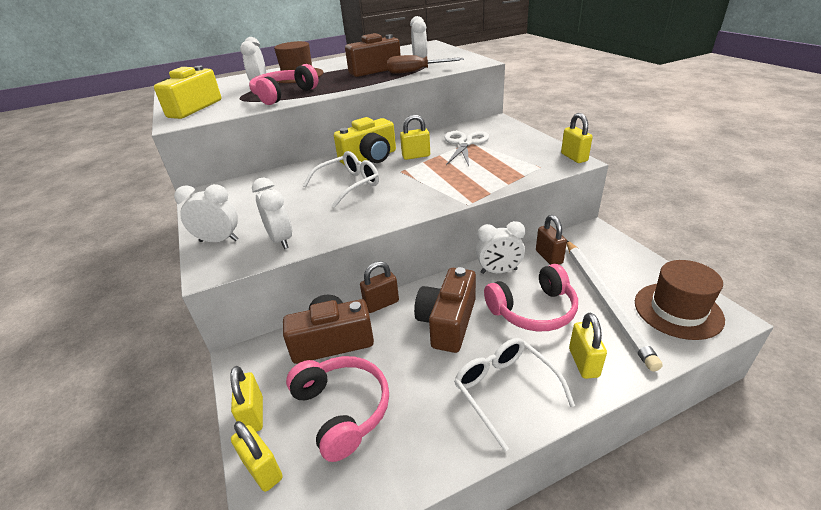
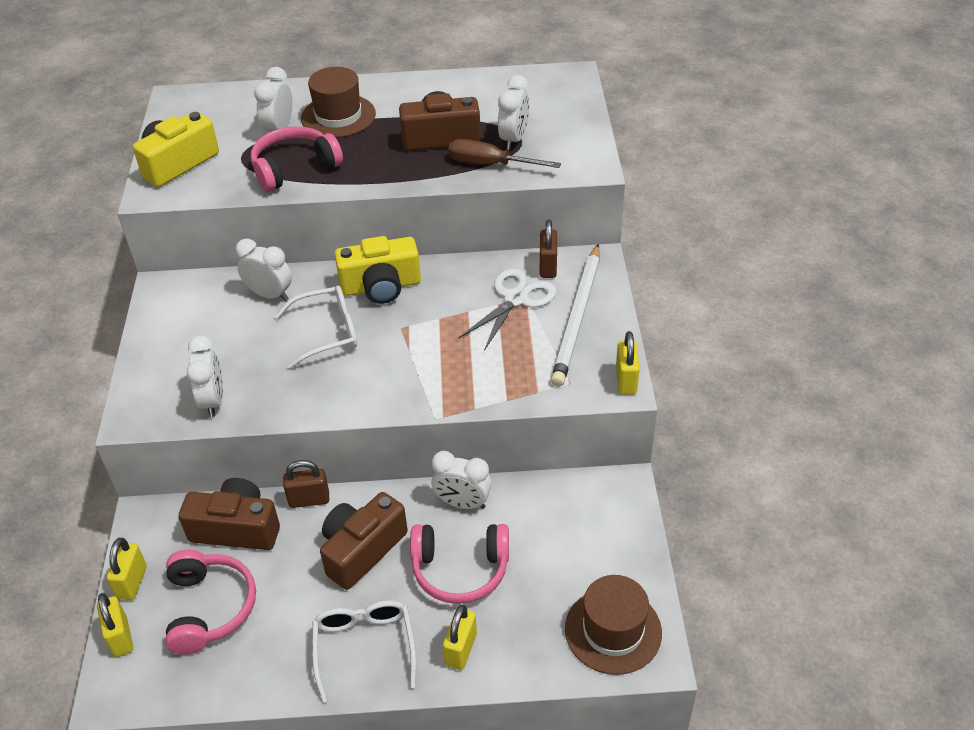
camera: 20 degrees right, 10 degrees up
(219, 240) = (153, 378): white clock -> white clock (270, 295)
(416, 156) = (438, 304): yellow padlock -> none
(549, 257) = (535, 504): brown padlock -> brown padlock (548, 267)
(605, 301) = (546, 588): white pencil -> white pencil (577, 317)

